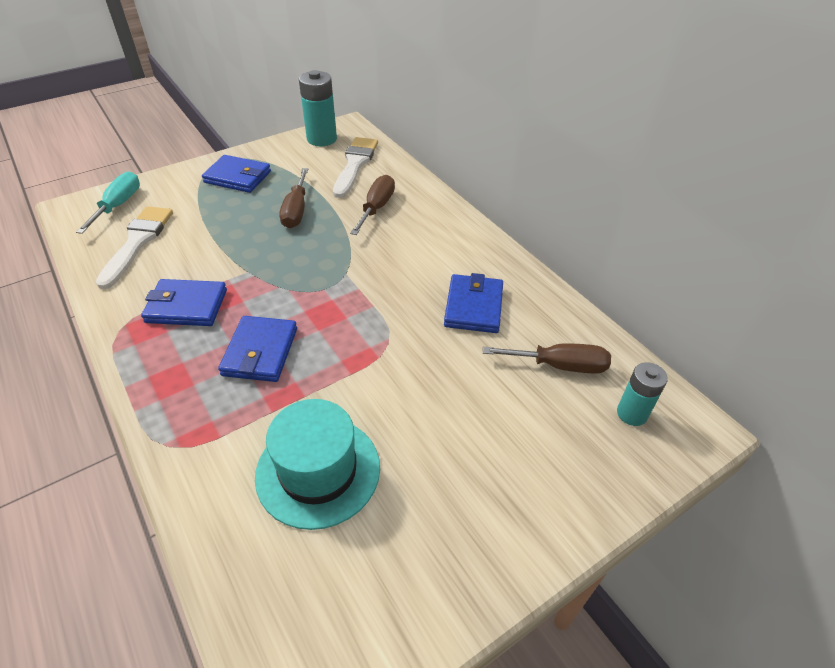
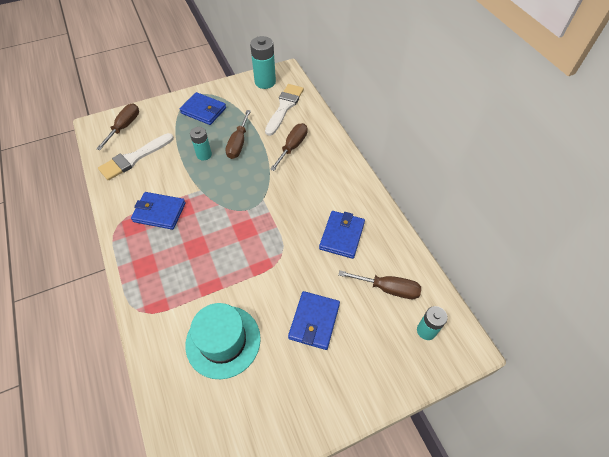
camera: 10 degrees right, 10 degrees up
(118, 205) = (124, 127): turquoise screwdriver -> brown screwdriver
(137, 242) = (134, 158): white brush -> white brush turned 150 degrees counterclockwise
(246, 228) = (204, 155): none -> turquoise battery
(260, 352) = (200, 252): blue wallet -> blue wallet (314, 321)

